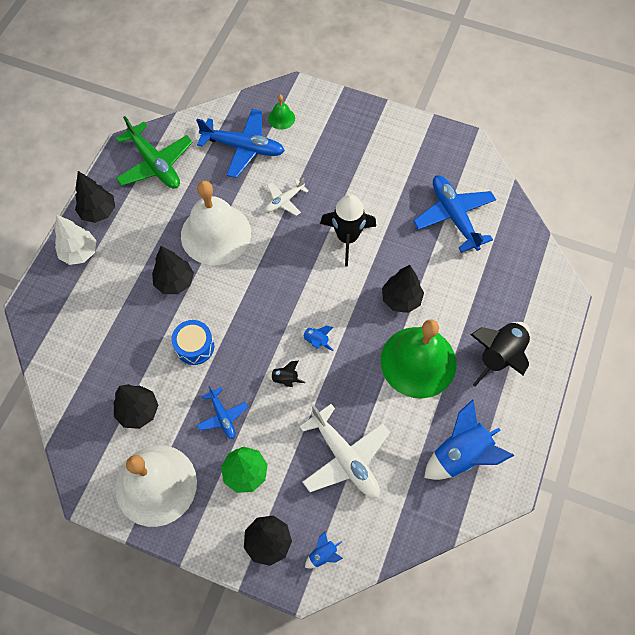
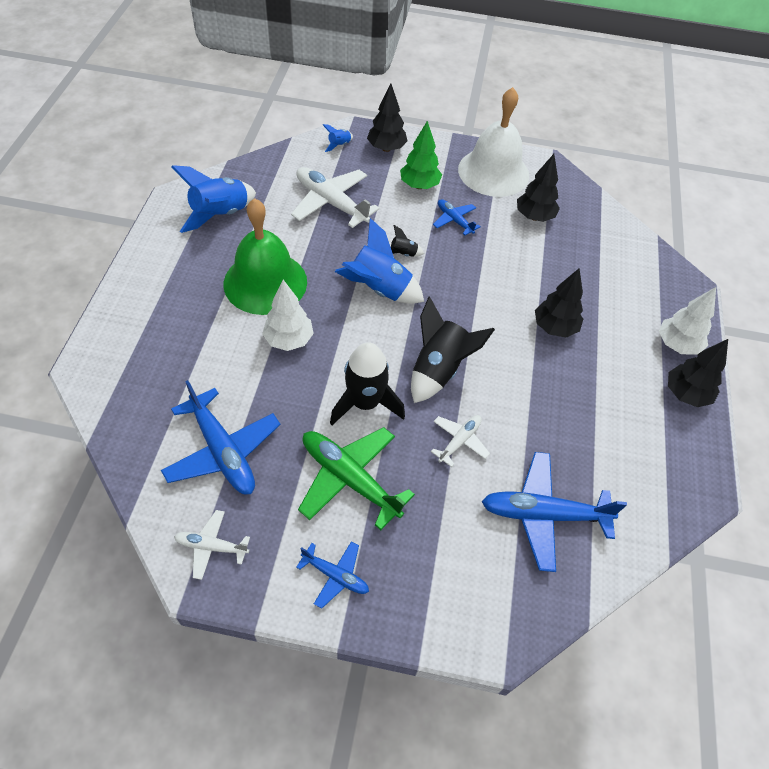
camera: 165 degrees right, 10 degrees down
(155, 164) = (653, 469): green plane -> green plane (349, 479)
(195, 346) = (505, 271): blue drum -> none
(216, 234) = (531, 386): white bell -> none
(281, 118) = (505, 577): green bell -> none
(316, 341) = (379, 289): blue rocket -> blue rocket, size x2.20
(384, 133) = (335, 576): none -> blue plane
(401, 299) = (289, 340): black tree -> white tree
(460, 158) = (211, 546): none -> white plane
(499, 356) = (173, 297): black rocket -> black rocket (439, 369)

